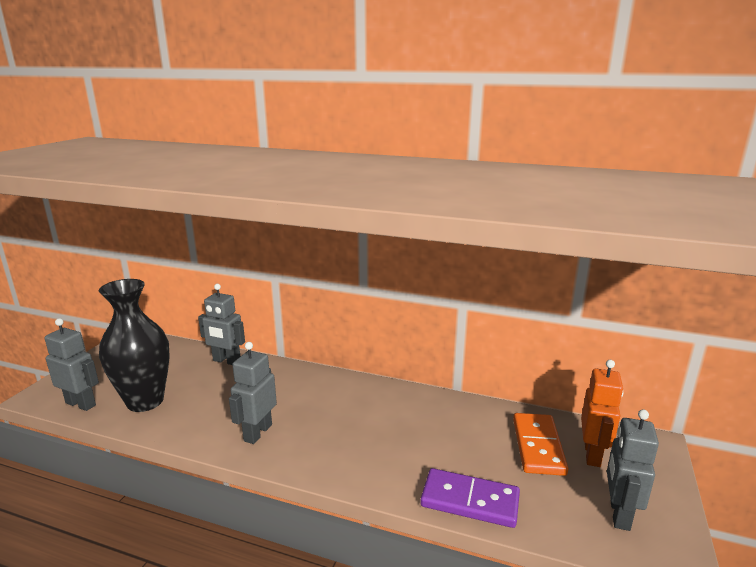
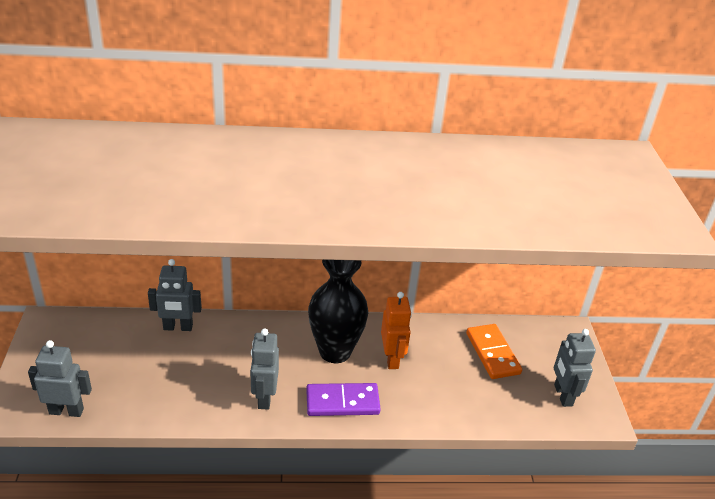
camera: 25 degrees left, 15 degrees up
(145, 401) = (131, 392): black vase -> black vase (335, 351)
(470, 501) = (463, 413): purple domino -> purple domino (342, 402)
(592, 454) = (532, 351): orange robot -> orange robot (392, 359)

